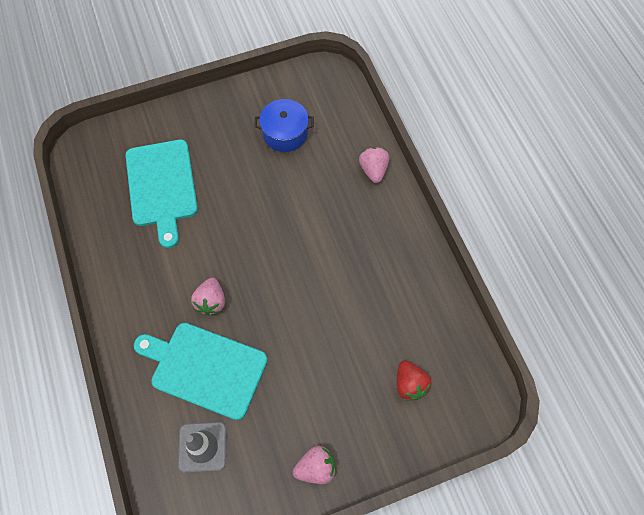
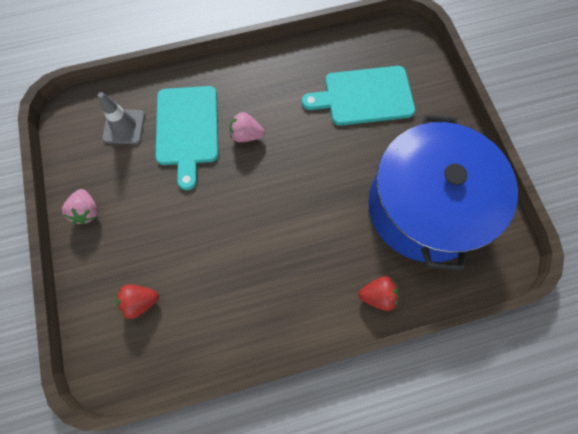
camera: 95 degrees right, 5 degrees up
(205, 368) = (187, 129): turquoise cutting board -> turquoise cutting board turned 150 degrees clockwise
(285, 133) = (424, 207): blue pot -> blue pot, size x2.41
(373, 170) = (378, 295): pink strawberry -> red strawberry

